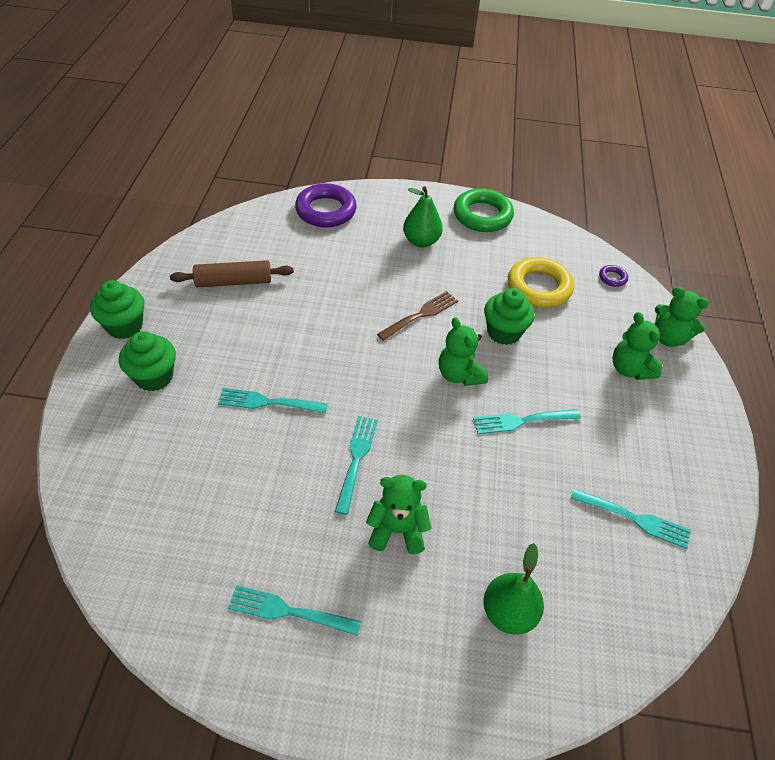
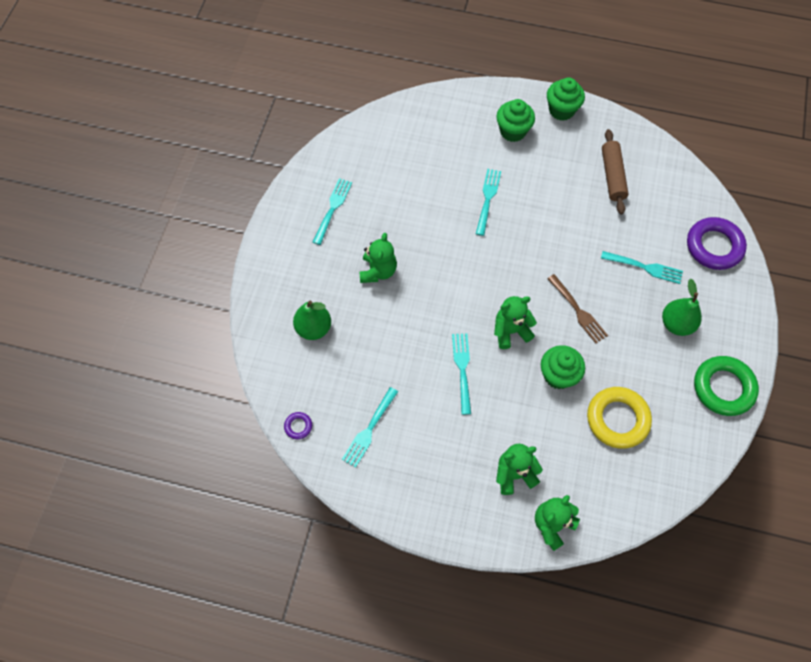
camera: 100 degrees right, 15 degrees up
(356, 459) = (435, 251): turquoise fork -> turquoise fork (645, 267)
(612, 278) = (635, 496): purple ring -> purple ring (298, 426)

